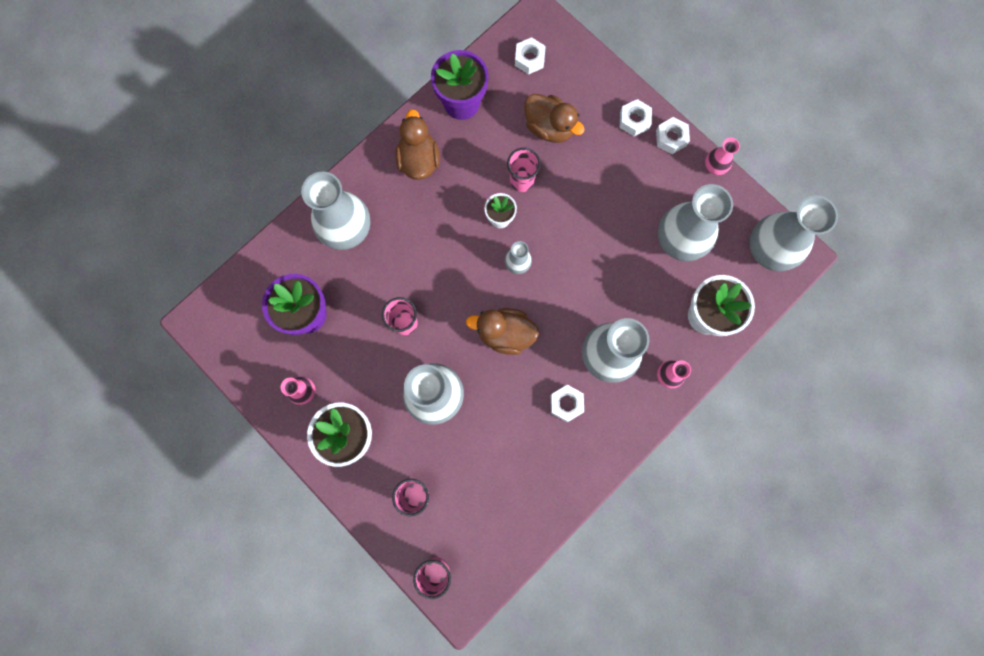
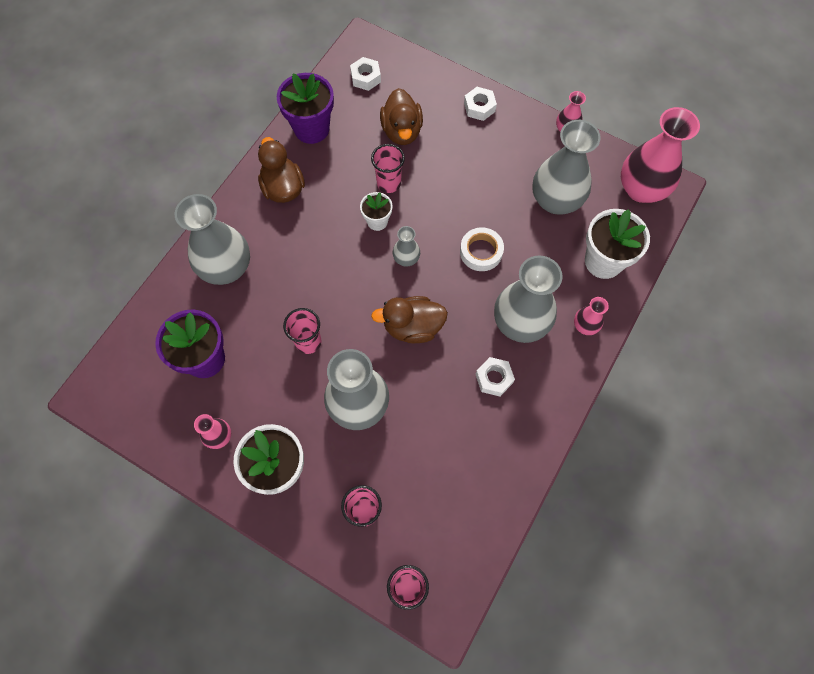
camera: 15 degrees left, 10 degrees down
(549, 127) = (402, 131): brown duck -> brown duck turned 60 degrees clockwise
(591, 275) = (481, 252): none -> white tape
(671, 138) = (518, 114): white nut -> none
(768, 250) = (641, 189): grey vase -> pink vase

